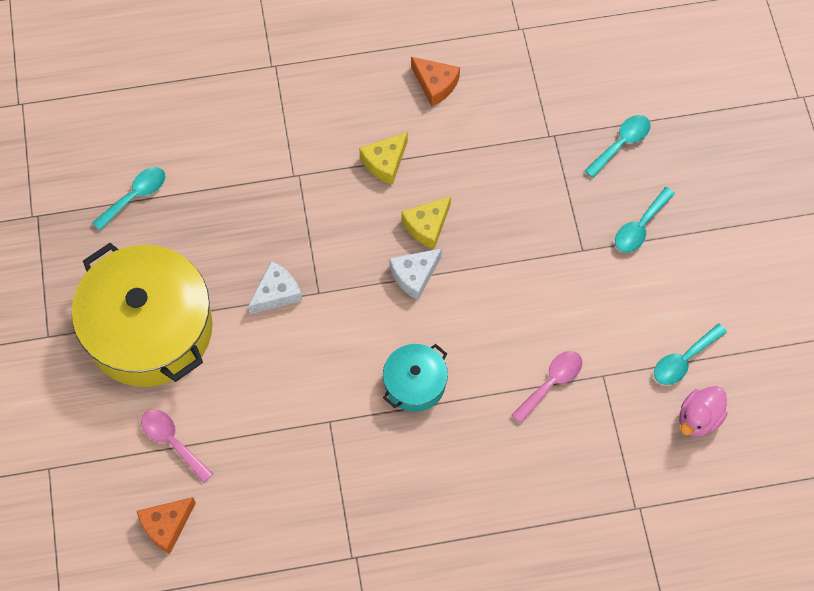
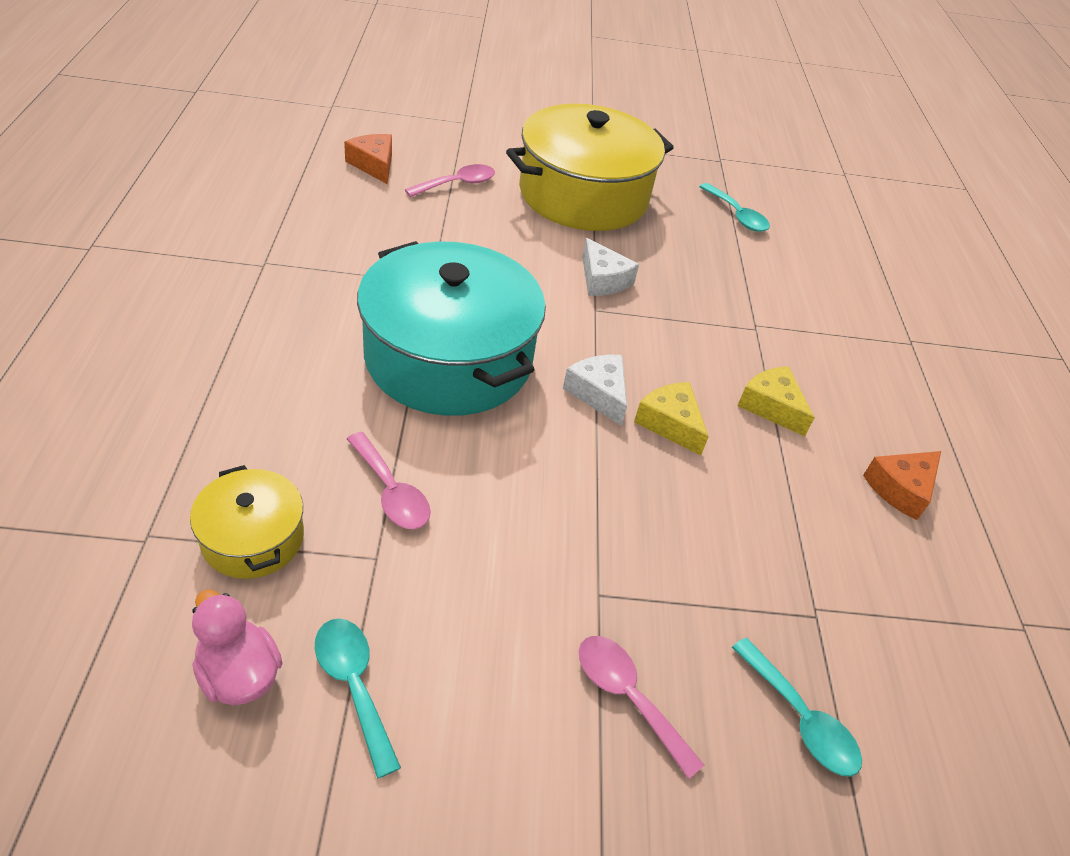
camera: 95 degrees right, 20 degrees down
(415, 383) = (449, 358): turquoise pot -> turquoise pot, size x2.11
(615, 448) = (253, 538): none -> yellow pot
(640, 226) = (628, 697): turquoise spoon -> pink spoon

